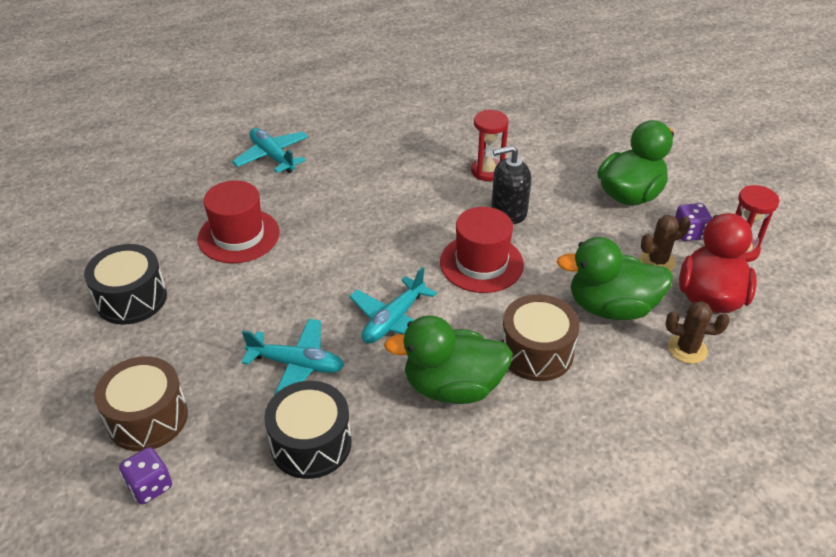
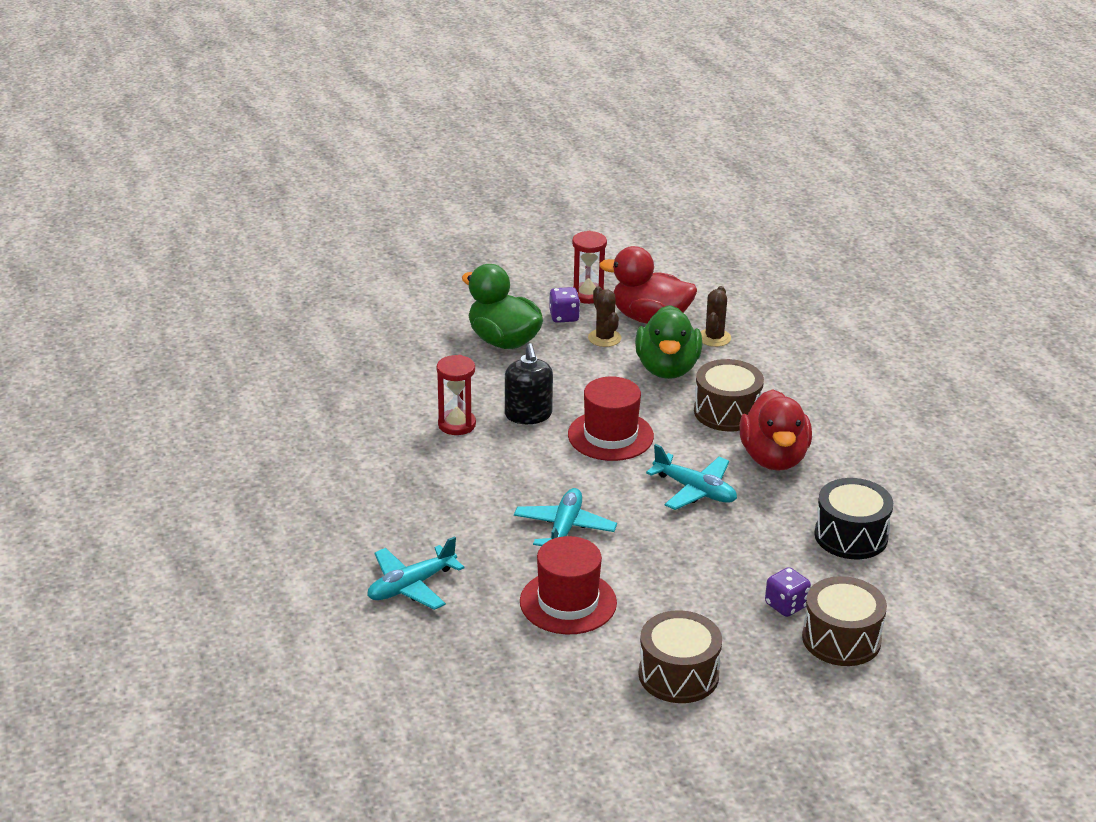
camera: 90 degrees left, 10 degrees down
(131, 299) = (678, 675): black drum -> brown drum
(150, 486) = (916, 627): purple dice -> purple dice (786, 605)
(297, 364) = (760, 548): turquoise plane -> turquoise plane (564, 529)
(452, 387) = (774, 458): green duck -> red duck

